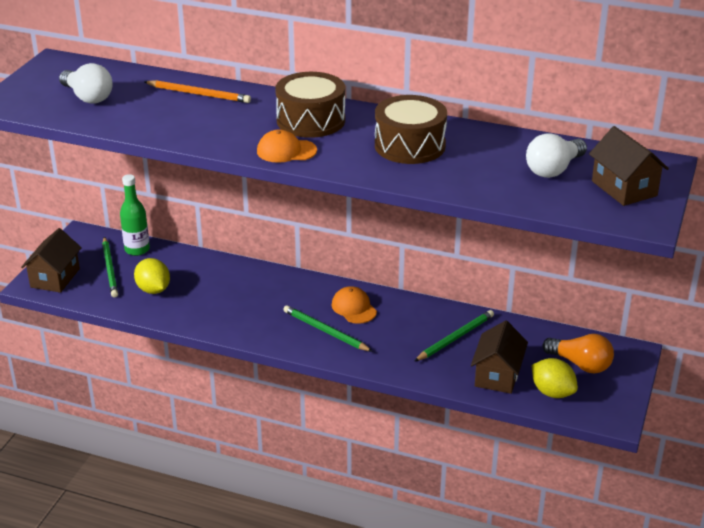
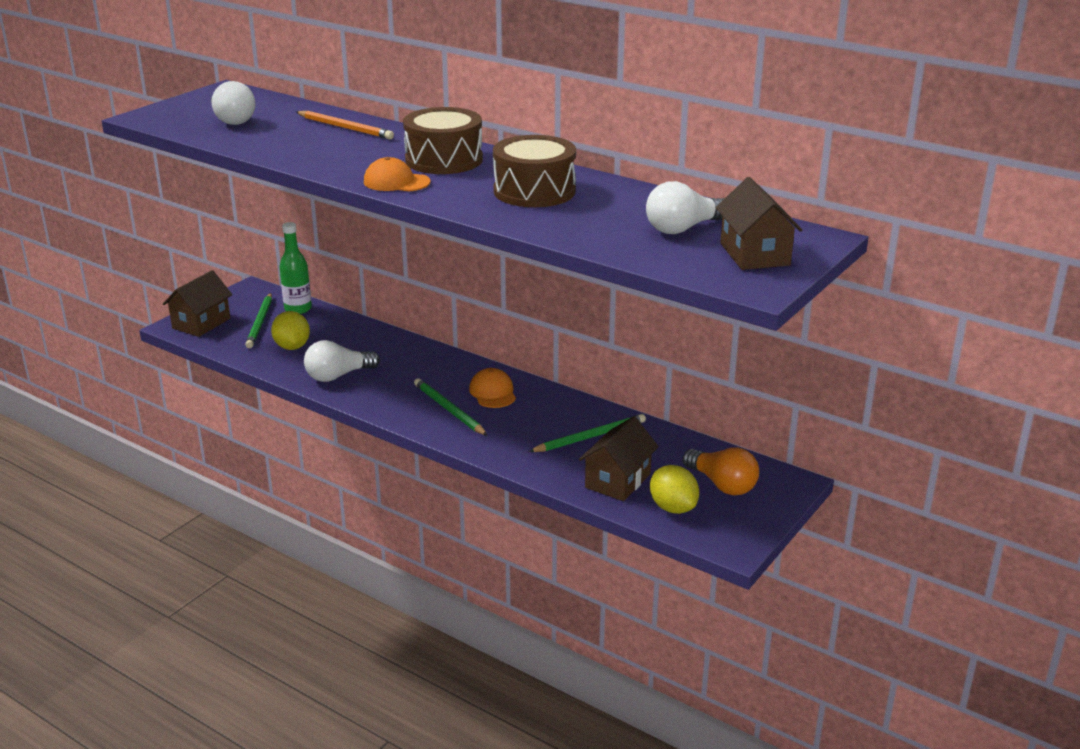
camera: 15 degrees right, 5 degrees down
(211, 313) = (338, 376): none -> white light bulb

